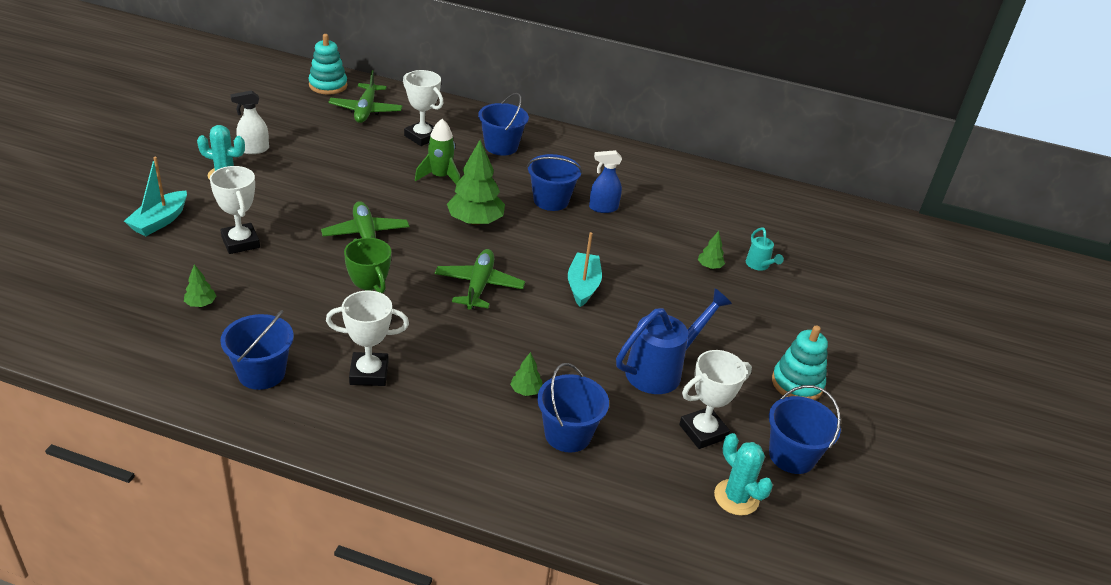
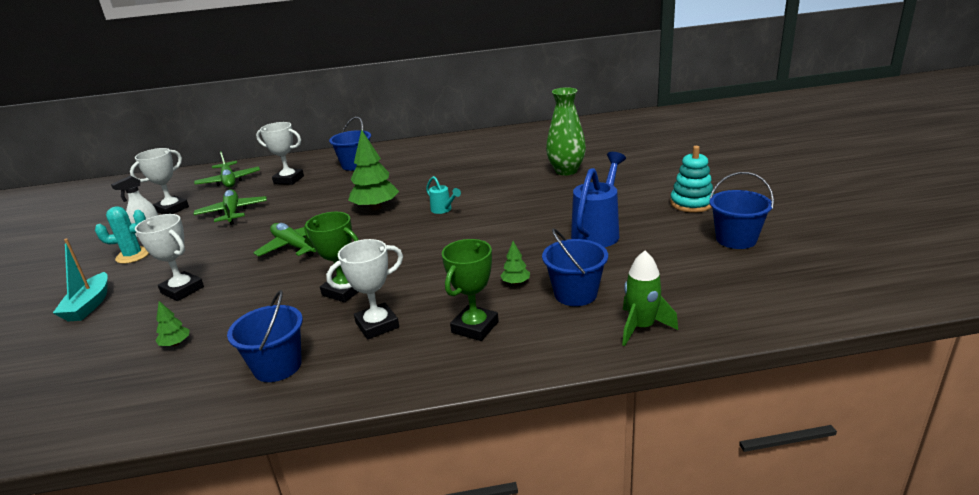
camera: 20 degrees left, 10 degrees down
(328, 85) = (184, 178): turquoise stacking toy -> none
(440, 177) = (324, 195): green rocket -> green rocket (641, 327)
(447, 422) = (475, 327): none -> green trophy
(479, 286) = (415, 240): green plane -> green plane (232, 212)
(551, 200) = (421, 178): blue bucket -> none
(583, 286) = (493, 211): turquoise boat -> none
(603, 208) = (462, 169): blue spray bottle -> none
(703, 431) = (665, 251): white trophy -> white trophy (172, 209)
(709, 266) = (566, 171): green tree -> green vase
(736, 497) = (731, 276): turquoise cactus -> none
(759, 265) = (596, 159): turquoise watering can -> turquoise watering can (443, 210)

